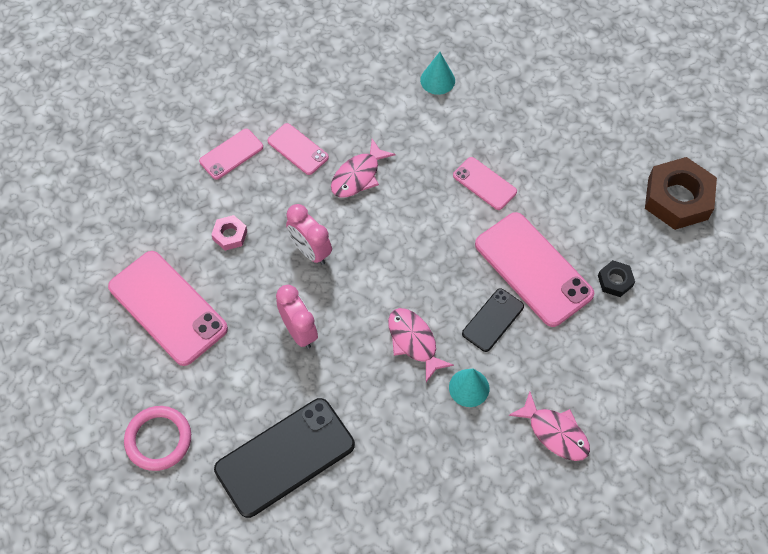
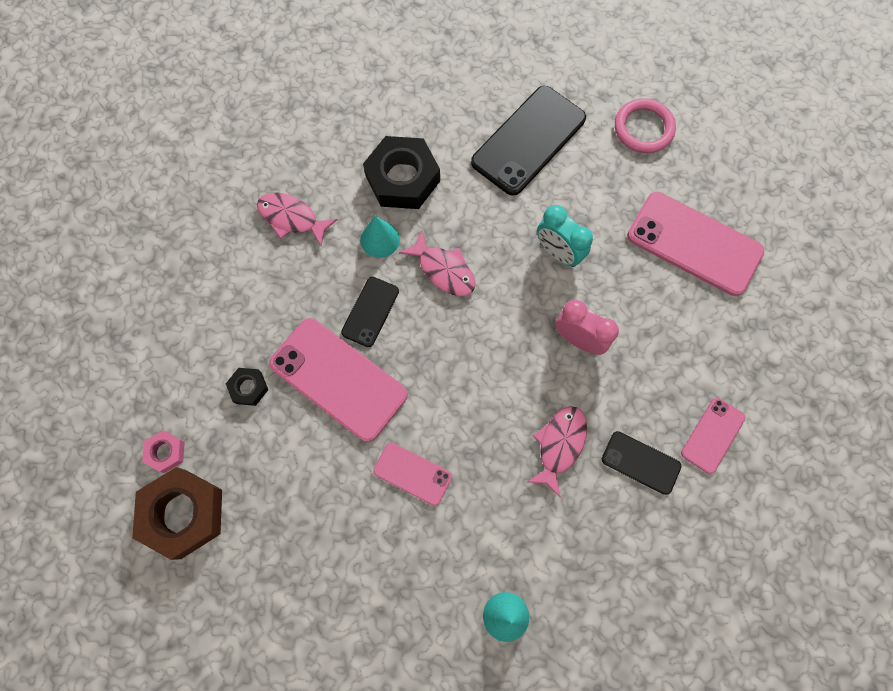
camera: 165 degrees right, 10 degrees up
(230, 235) = (669, 335): pink nut -> pink nut (166, 452)
(298, 149) = (640, 462): pink phone -> black phone
(299, 331) = (558, 252): pink clock -> turquoise clock
(431, 448) = (402, 178): none -> black nut

